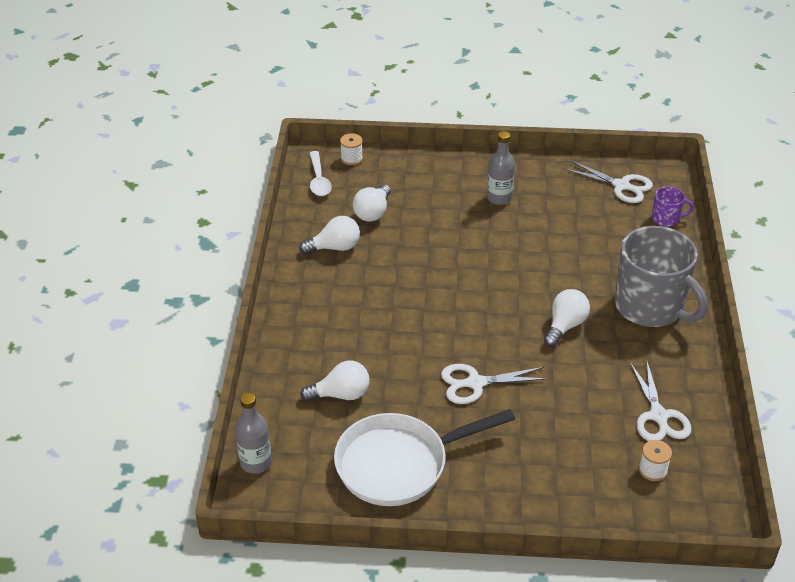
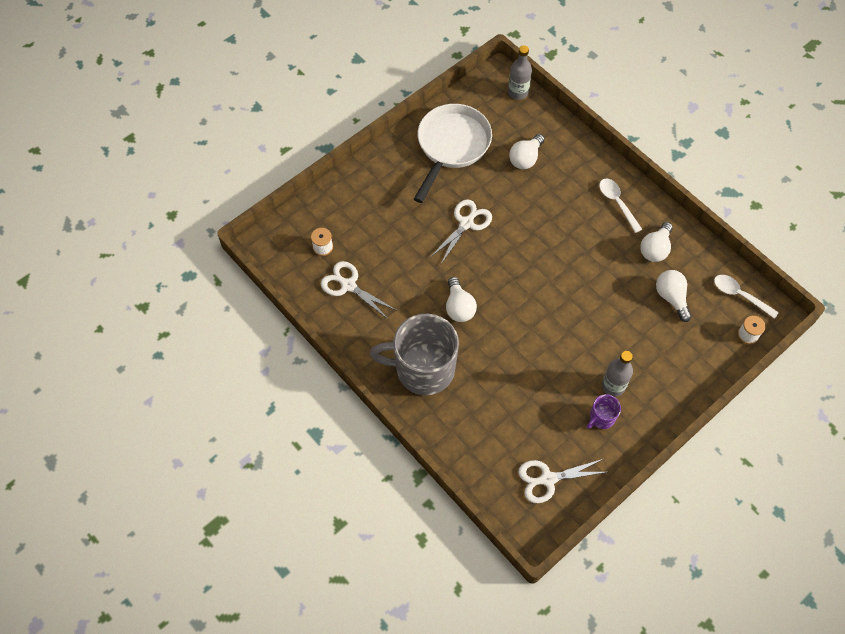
camera: 135 degrees right, 20 degrees up
(313, 298) = (617, 203): none -> white spoon
(666, 218) = (485, 470): purple mug -> purple mug (601, 418)

